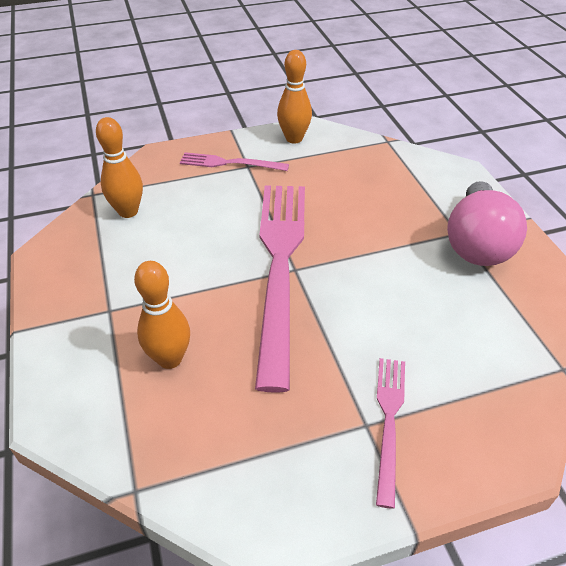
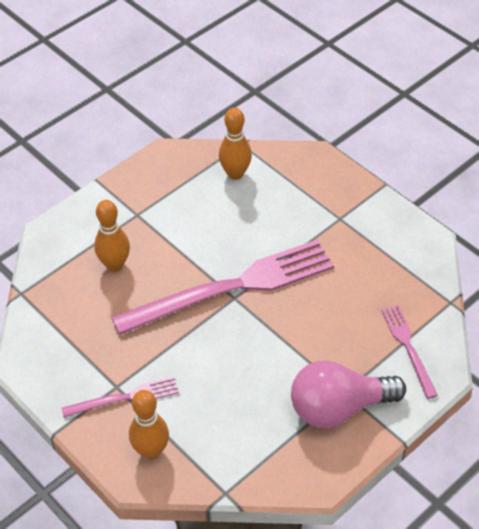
camera: 65 degrees right, 5 degrees up
(230, 163) = (335, 205): pink fork -> pink fork (408, 347)
(294, 138) = (402, 233): orange bowling pin -> orange bowling pin (151, 451)

